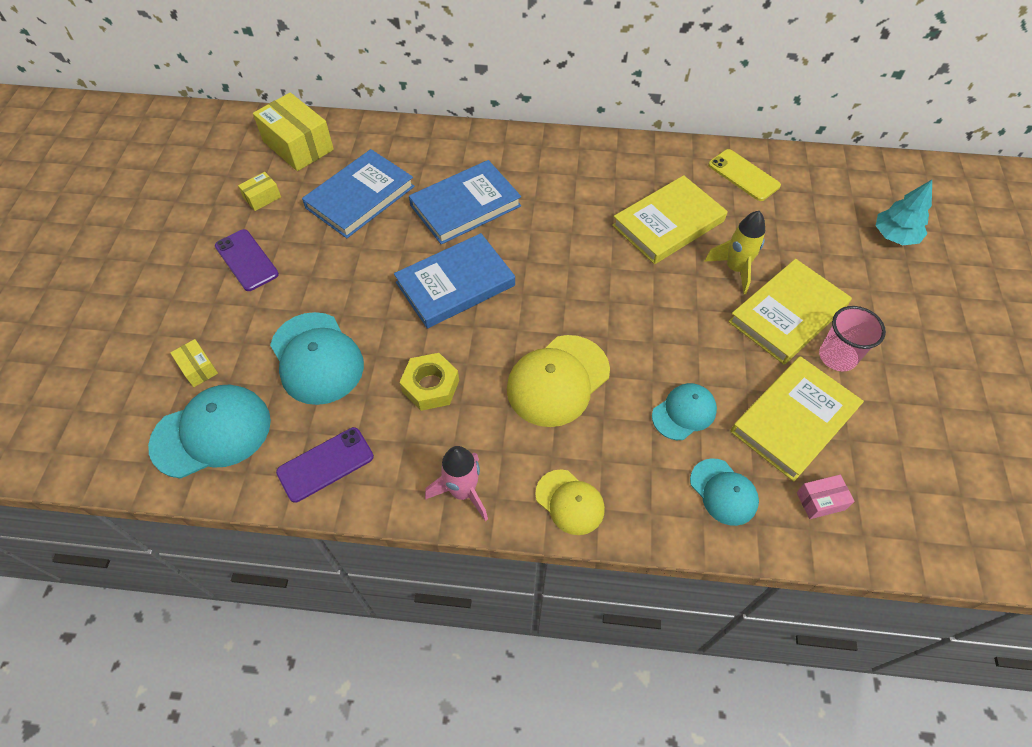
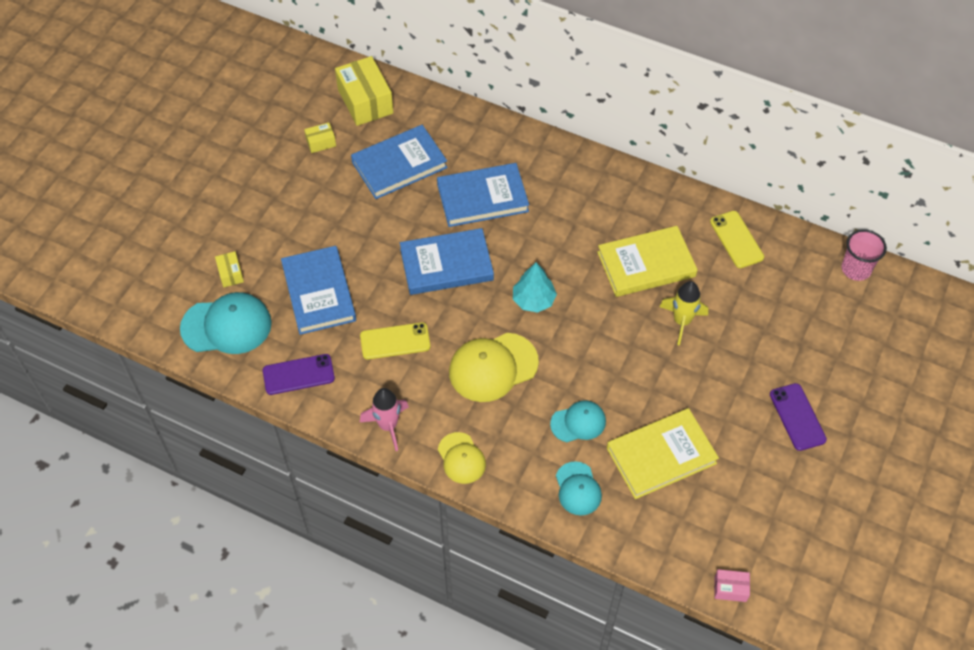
camera: 20 degrees right, 0 degrees up
(246, 260) = (291, 195): purple phone -> purple phone (797, 417)
(316, 358) = (318, 293): turquoise cap -> blue book
(430, 386) = (395, 341): yellow nut -> yellow phone
(787, 314) = (704, 372): yellow book -> none
(820, 501) = (647, 519): pink box -> pink box (730, 589)
(837, 356) = (725, 419): pink cup -> pink cup (856, 269)
(894, 236) = (839, 335): turquoise tree -> turquoise tree (533, 300)

